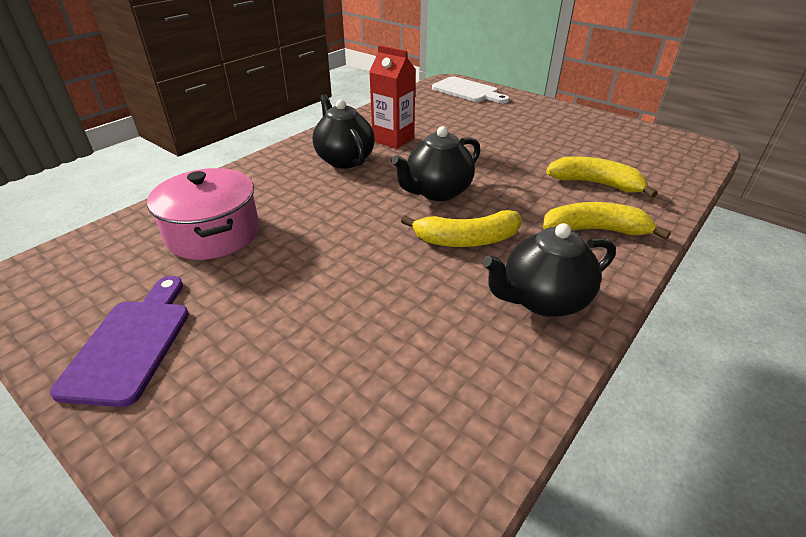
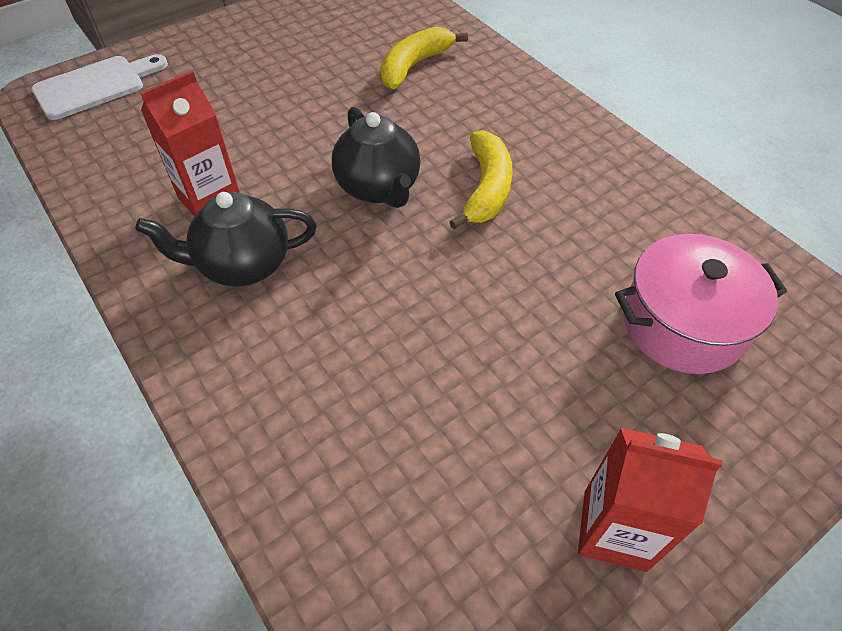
camera: 75 degrees left, 15 degrees up
(131, 344) = (614, 530): purple cutting board -> red carton
(213, 233) = (393, 443): pink pot -> pink pot (682, 324)
(543, 300) = (592, 164): black teapot -> none
(595, 230) = (497, 97): yellow banana -> none

